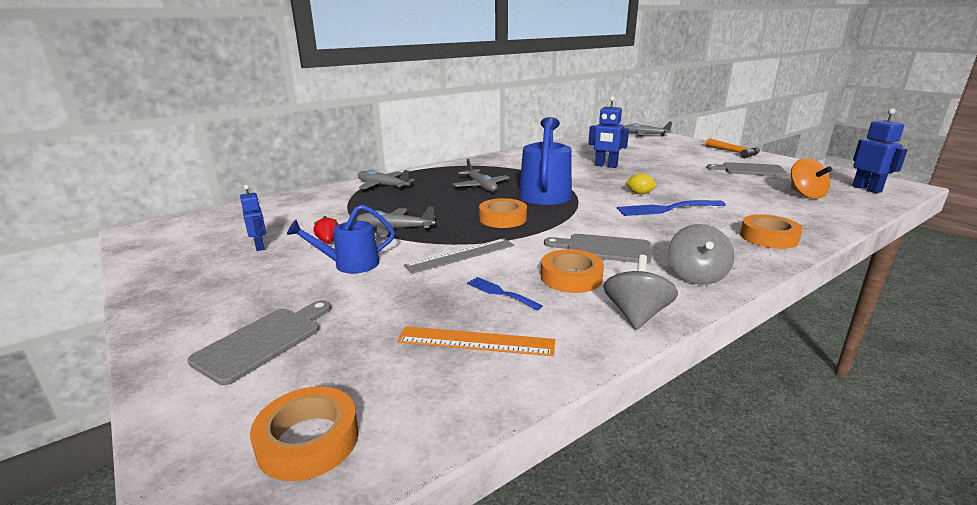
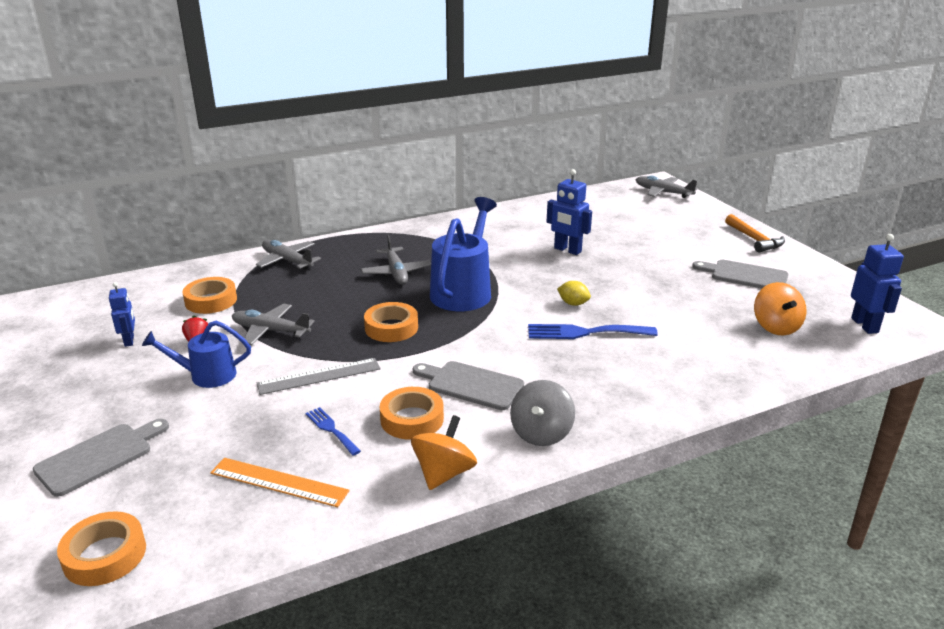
camera: 10 degrees right, 5 degrees up
(636, 315) = (444, 473): grey spinning top -> orange spinning top
(768, 237) = (666, 390): orange tape -> orange tape (211, 301)

